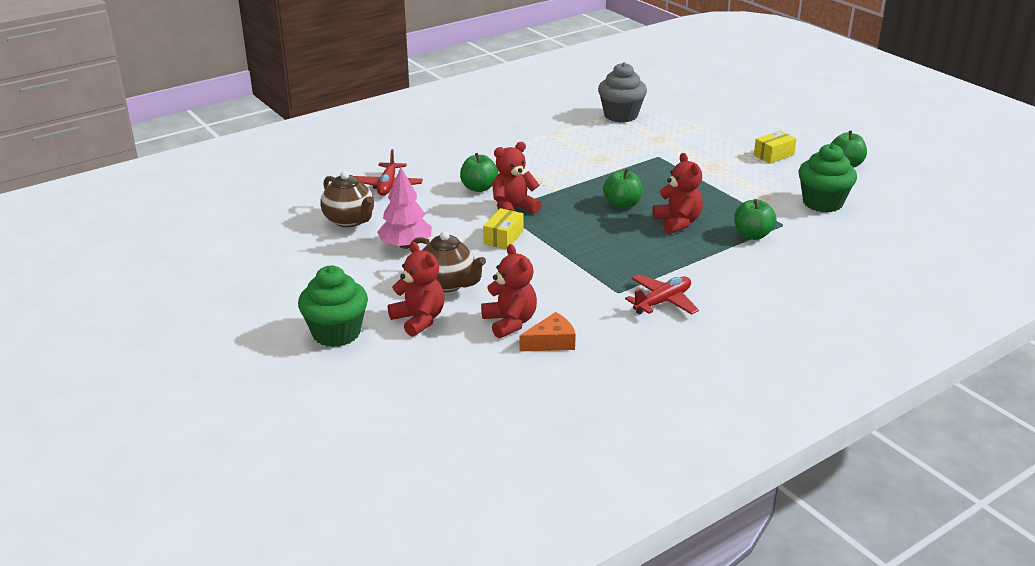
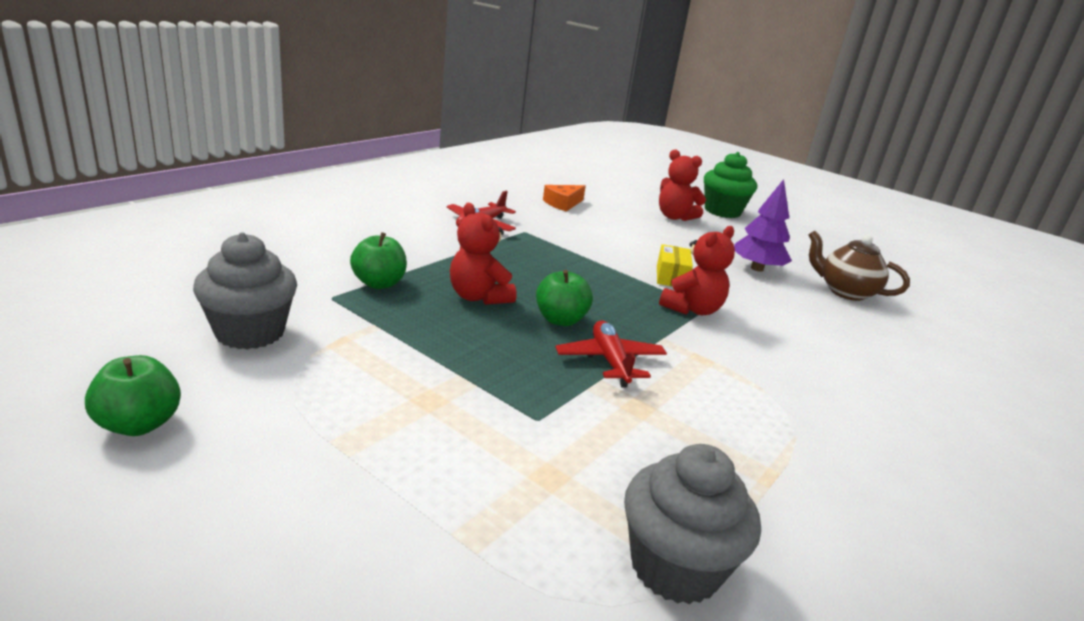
camera: 160 degrees right, 5 degrees down
(387, 186) = (874, 337): red plane -> red plane (610, 361)
(405, 245) = (757, 268): pink tree -> purple tree
(448, 284) = (680, 238): brown teapot -> none
(479, 188) = (764, 338): green apple -> none
(510, 322) = (603, 214): red teddy bear -> none
(773, 155) = (295, 442): yellow box -> none
(822, 203) = (250, 332): green cupcake -> grey cupcake

